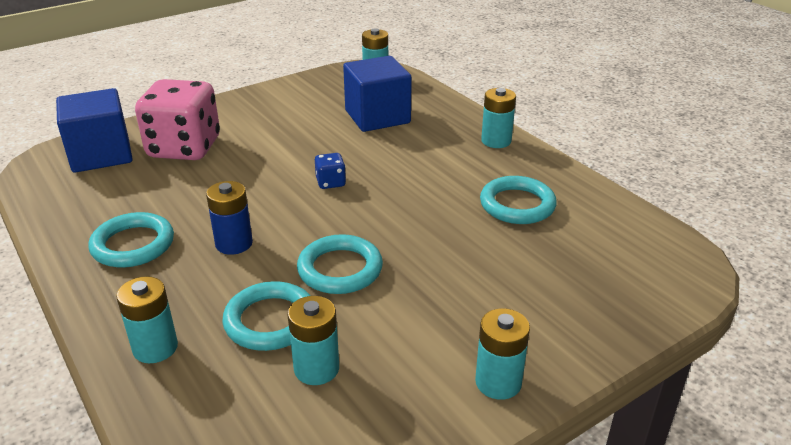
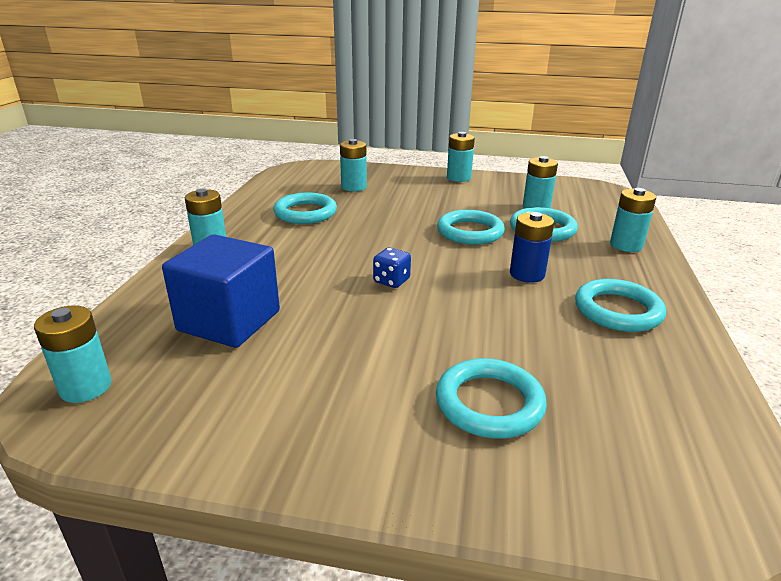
camera: 135 degrees left, 5 degrees down
(101, 155) = (620, 462): blue cube -> none
(184, 148) = (489, 403): pink dice -> turquoise ring
(563, 269) = (354, 187): none -> turquoise battery

